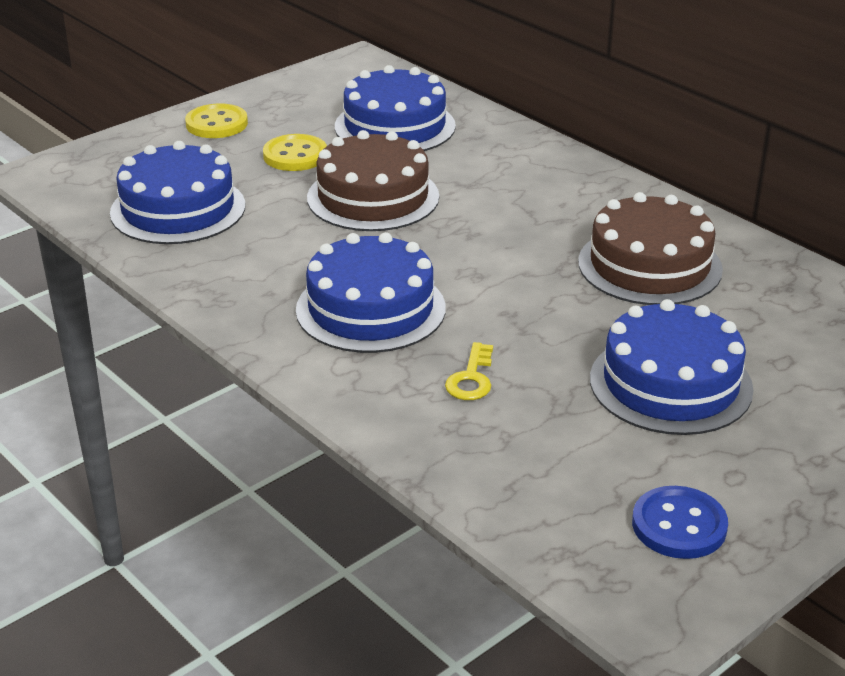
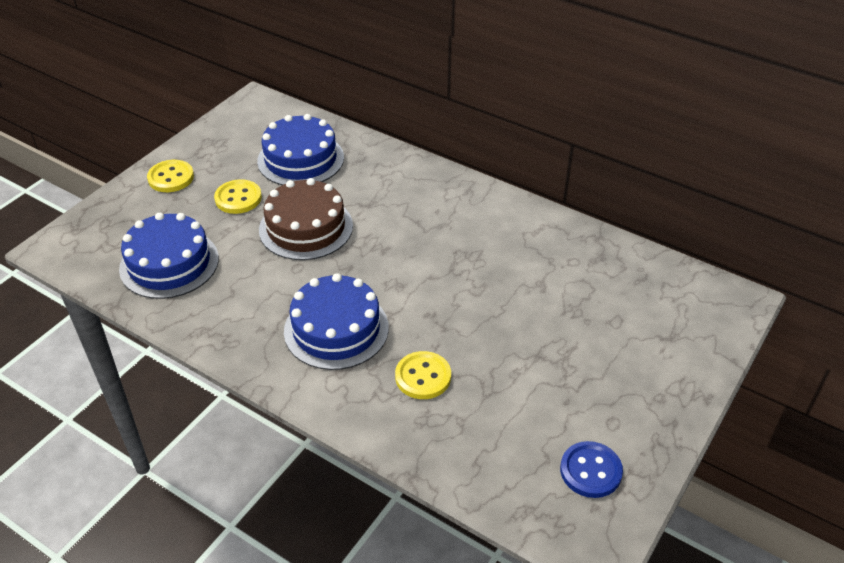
camera: 15 degrees left, 10 degrees up
(471, 379) = (423, 377): yellow key -> yellow button
(649, 265) = (510, 255): brown cake -> none
(670, 383) = (552, 354): blue cake -> none

